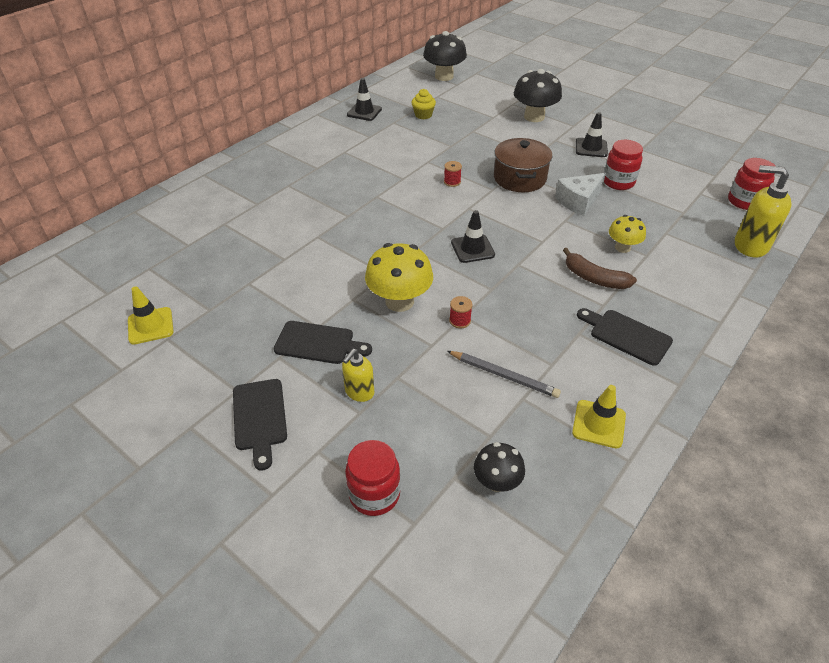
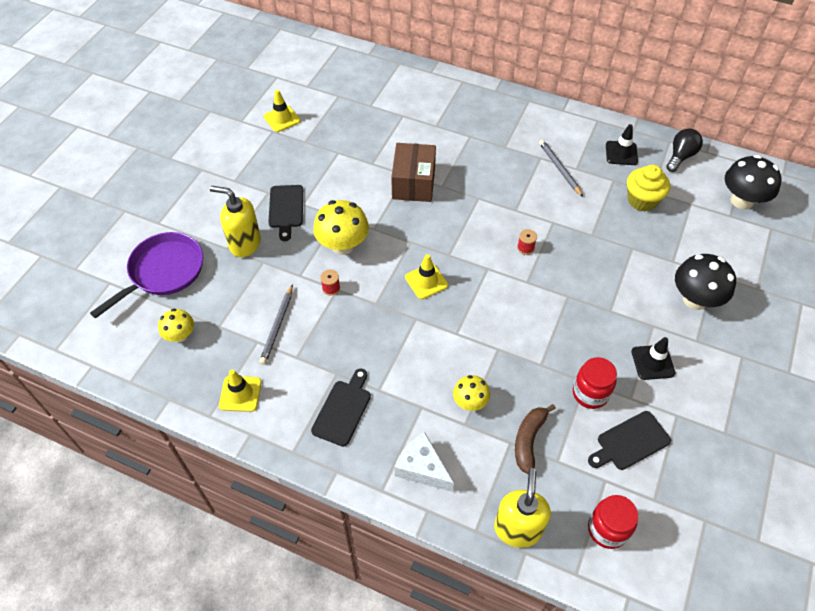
camera: 75 degrees right, 10 degrees up
(259, 418) = (214, 199): black cutting board -> black cutting board (630, 442)
(333, 233) = (413, 183): none -> brown box
(359, 392) = (245, 243): yellow soap dispenser -> yellow soap dispenser, size x1.67
(365, 145) = (559, 169): none -> grey pencil
(374, 494) = (163, 272): red jar -> purple pan
(384, 88) = (680, 156): none -> black light bulb
(423, 115) = (642, 200): yellow cupcake -> yellow cupcake, size x1.56
(472, 249) = (426, 281): black traffic cone -> yellow traffic cone
(496, 482) = (180, 335): black mushroom -> yellow mushroom
(519, 178) = (557, 302): brown pot -> none
(579, 201) = (536, 358): white cheese -> white cheese (422, 468)
(594, 278) = (414, 380): brown banana -> brown banana (528, 440)

